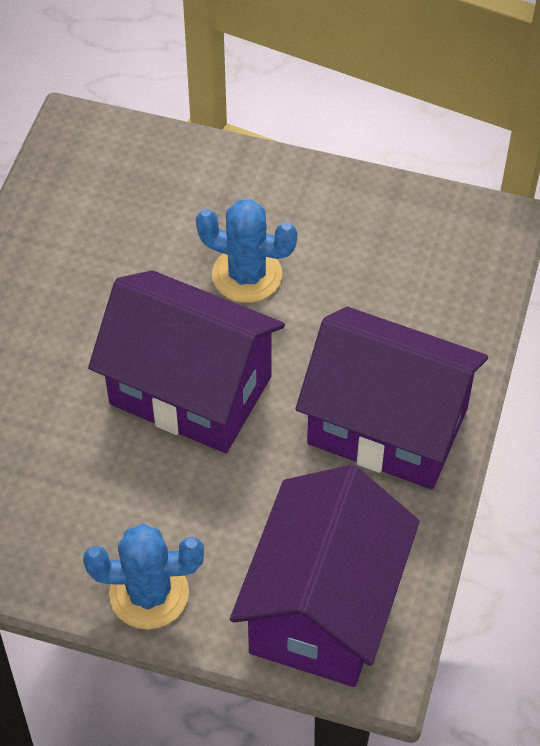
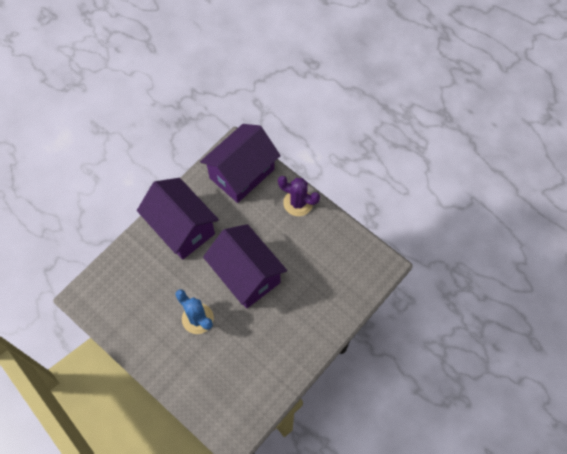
camera: 155 degrees left, 10 degrees up
(149, 593) = (298, 203): blue cactus -> purple cactus

